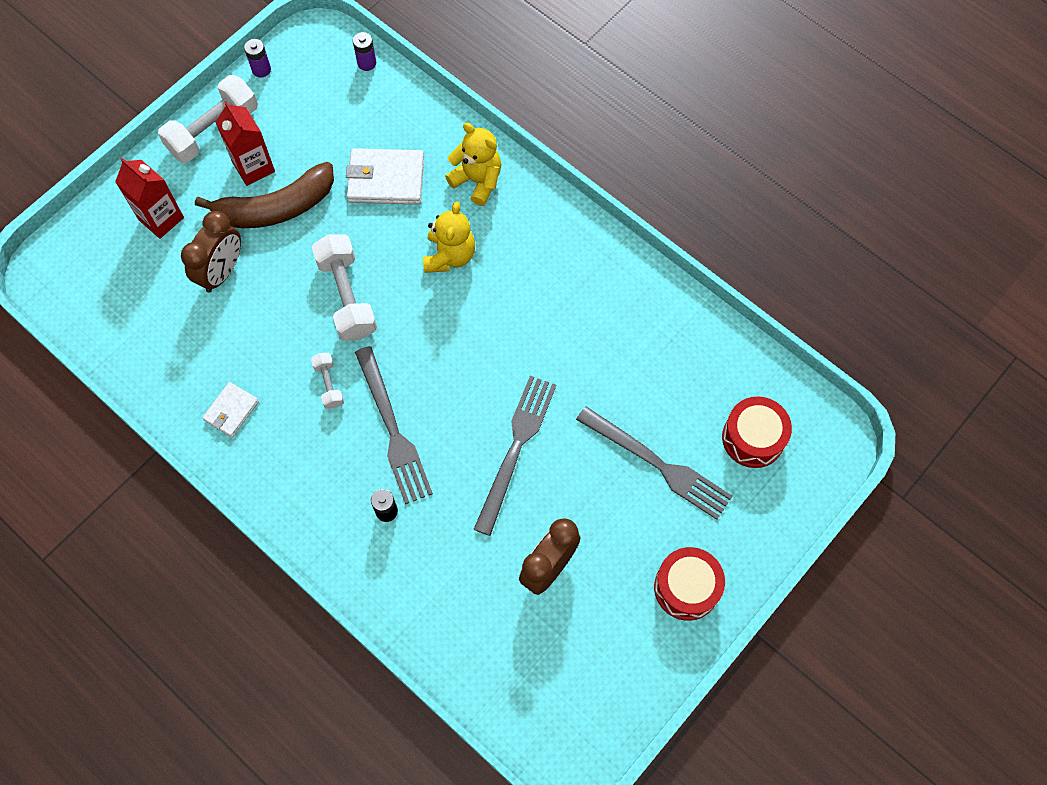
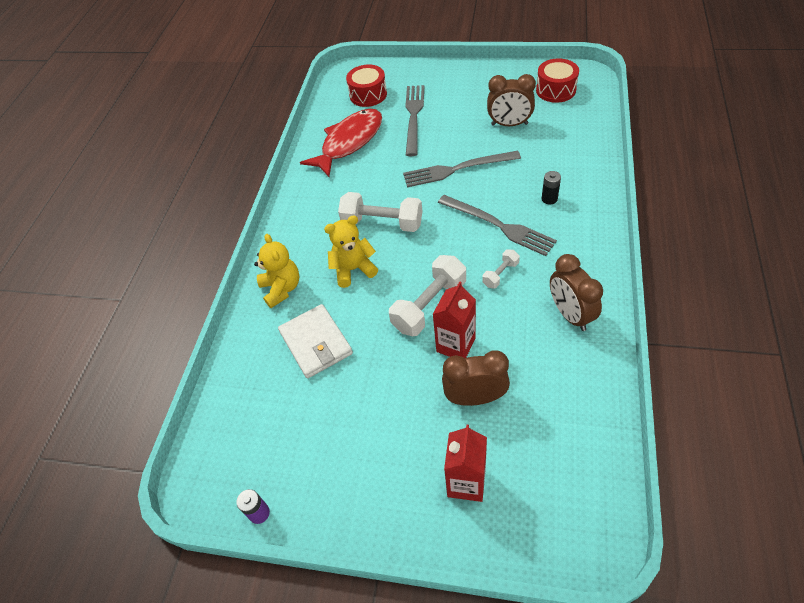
camera: 115 degrees left, 15 degrees down
(213, 130) = (350, 507): white dumbbell -> white dumbbell (382, 223)
(231, 410) = (570, 314): white wallet -> brown clock
(253, 167) = (365, 444): red carton -> red carton (456, 345)
(276, 207) = (392, 400): brown banana -> none
(366, 63) = (208, 428): purple battery -> none
(392, 429) = (498, 225): grey fork -> grey fork turned 90 degrees clockwise
(477, 181) = (281, 289): yellow teddy bear -> yellow teddy bear turned 150 degrees clockwise
(665, 360) = (349, 142): none -> red fish
(686, 588) = (469, 79): red drum -> red drum (556, 90)

